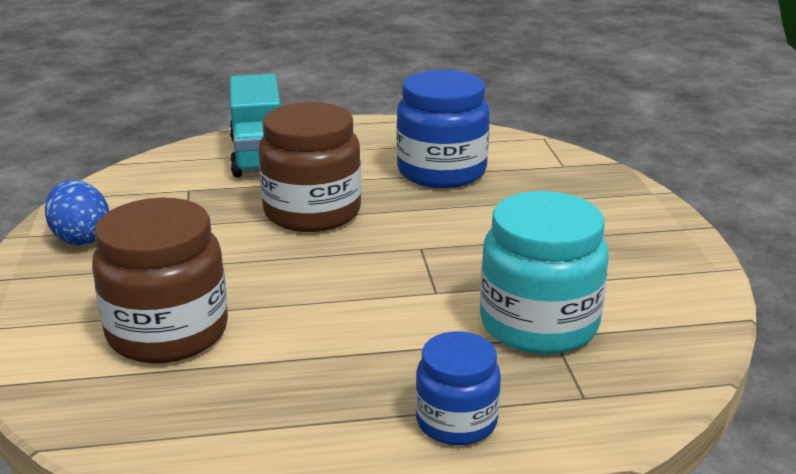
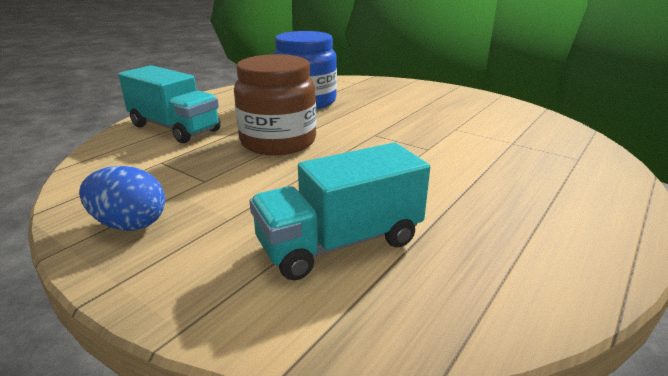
camera: 45 degrees left, 0 degrees up
(168, 332) = (340, 243): brown jar -> turquoise truck
(456, 421) = (572, 195): blue jar -> none
(538, 324) = (497, 141): turquoise jar -> none

